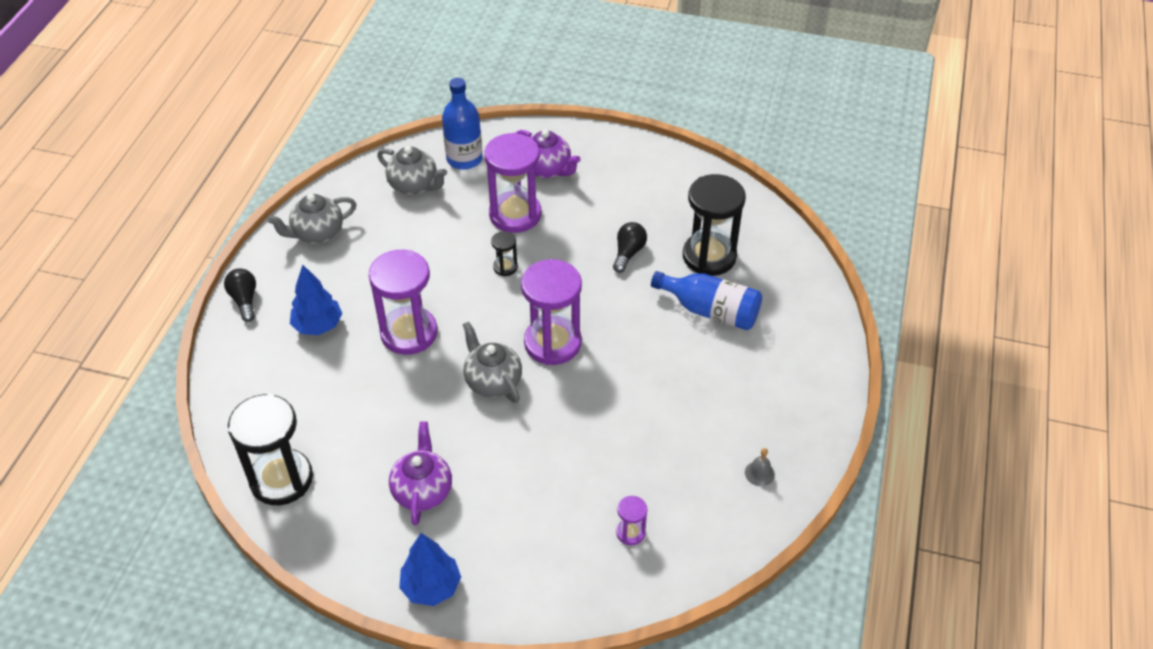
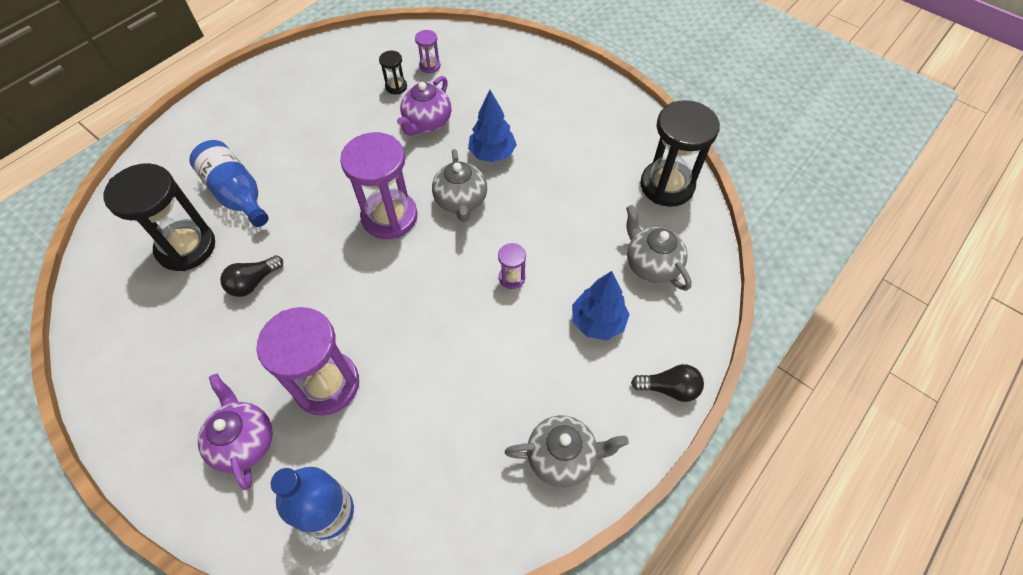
camera: 155 degrees left, 10 degrees up
(244, 300) = (669, 388): black light bulb -> black light bulb turned 90 degrees counterclockwise
(409, 333) = (512, 278): purple hourglass -> purple hourglass, size x0.45
(414, 186) = (414, 489): grey teapot -> grey teapot (651, 265)
(422, 491) = (558, 139): purple teapot -> purple teapot (427, 123)
(431, 587) = (578, 80): blue tree -> blue tree (492, 154)
(505, 267) = (380, 316): black hourglass -> black hourglass (396, 87)
(759, 473) = (318, 69): grey bell -> none

